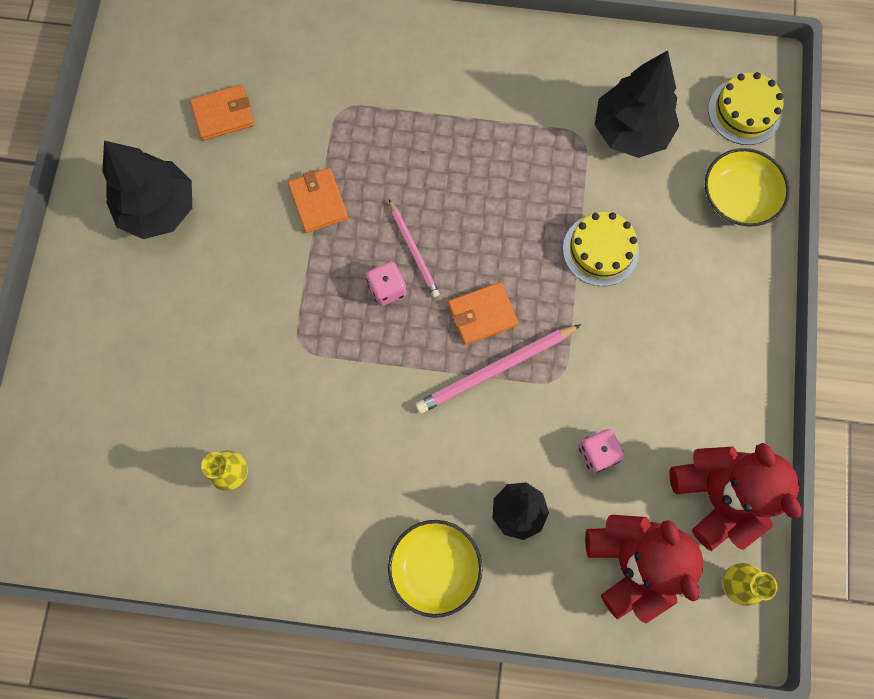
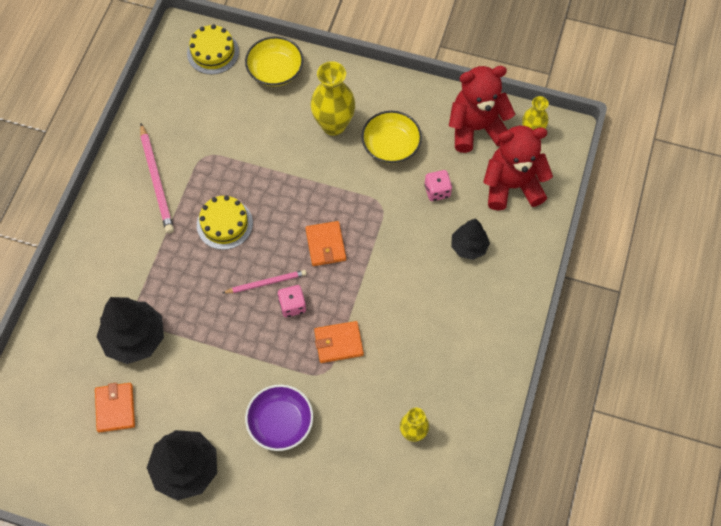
camera: 80 degrees left, 10 degrees down
(228, 305) = (280, 422): none -> purple bowl
(318, 202) = (210, 345): orange wallet -> orange wallet (338, 343)
(435, 567) = (499, 305): yellow bowl -> yellow bowl (391, 145)
(495, 370) = (368, 243): pink pencil -> pink pencil (157, 180)
(600, 250) = (294, 161): yellow cake -> yellow cake (224, 224)
(630, 131) = (208, 124): black tree -> black tree (134, 338)
(670, 291) = (333, 125): none -> yellow vase

